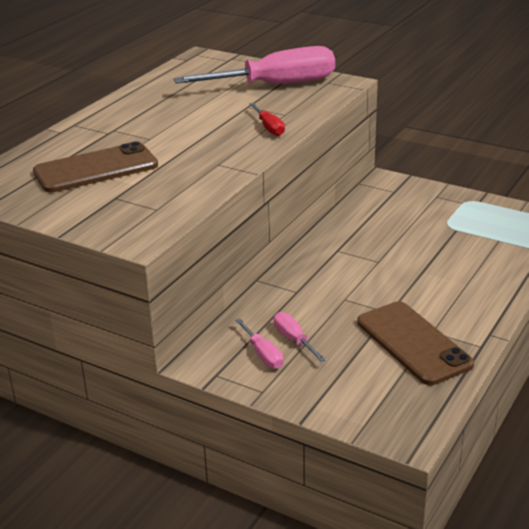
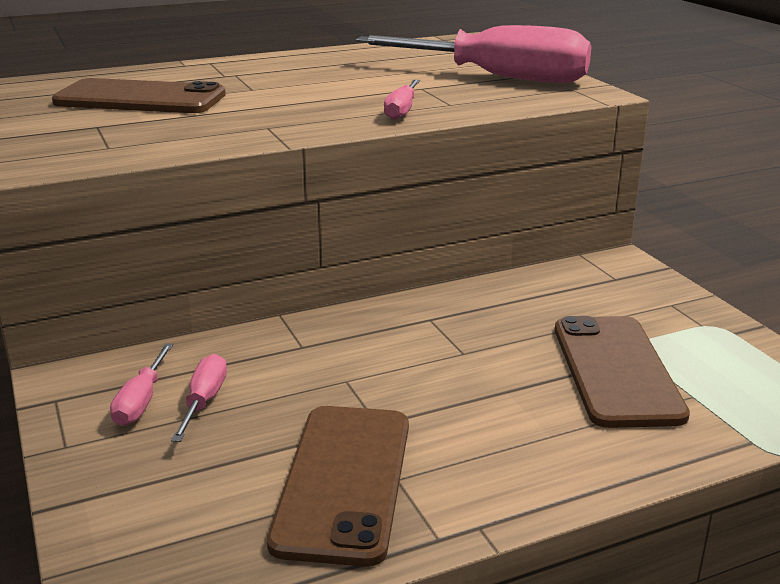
camera: 35 degrees right, 5 degrees down
(269, 127) = (402, 110): red screwdriver -> pink screwdriver
(455, 241) = (616, 370): none -> brown phone

